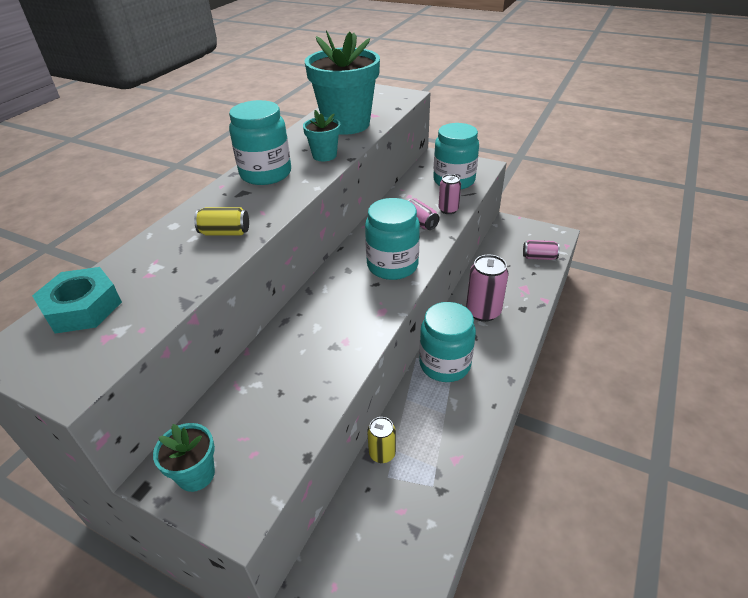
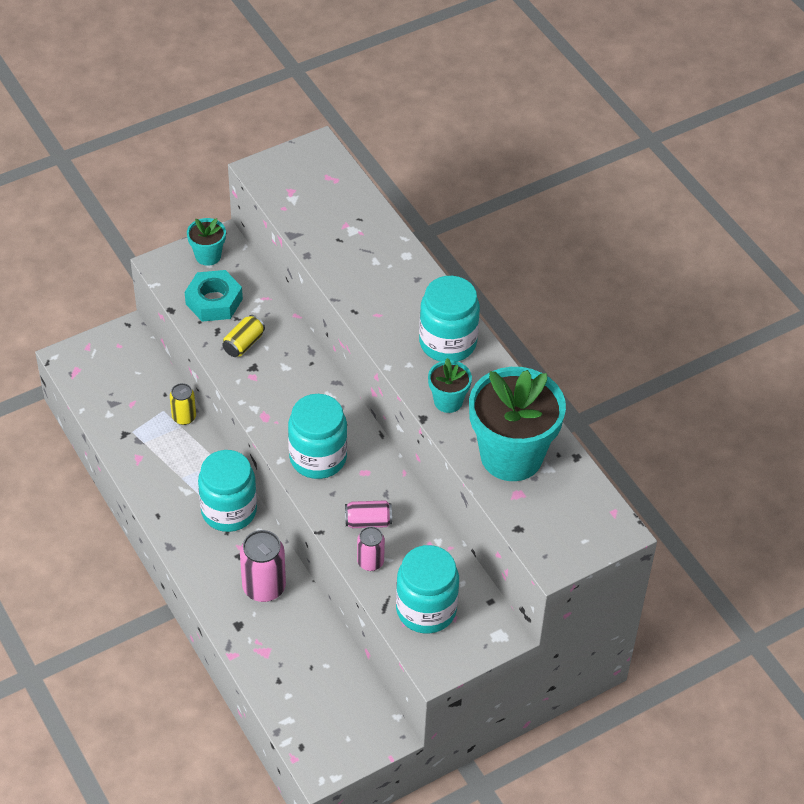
camera: 120 degrees right, 10 degrees up
(83, 308) = (334, 186): turquoise nut -> turquoise nut (214, 301)
(225, 232) = (365, 281): yellow can -> yellow can (244, 344)
(539, 257) = (298, 709): pink can -> none

